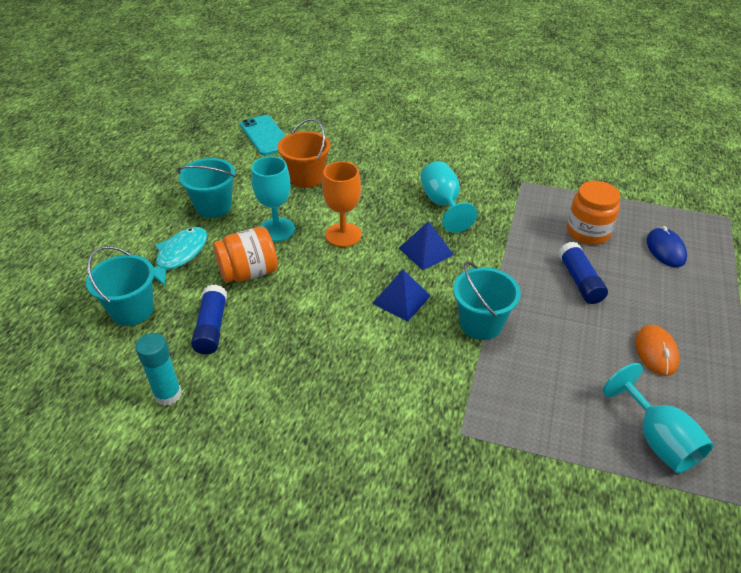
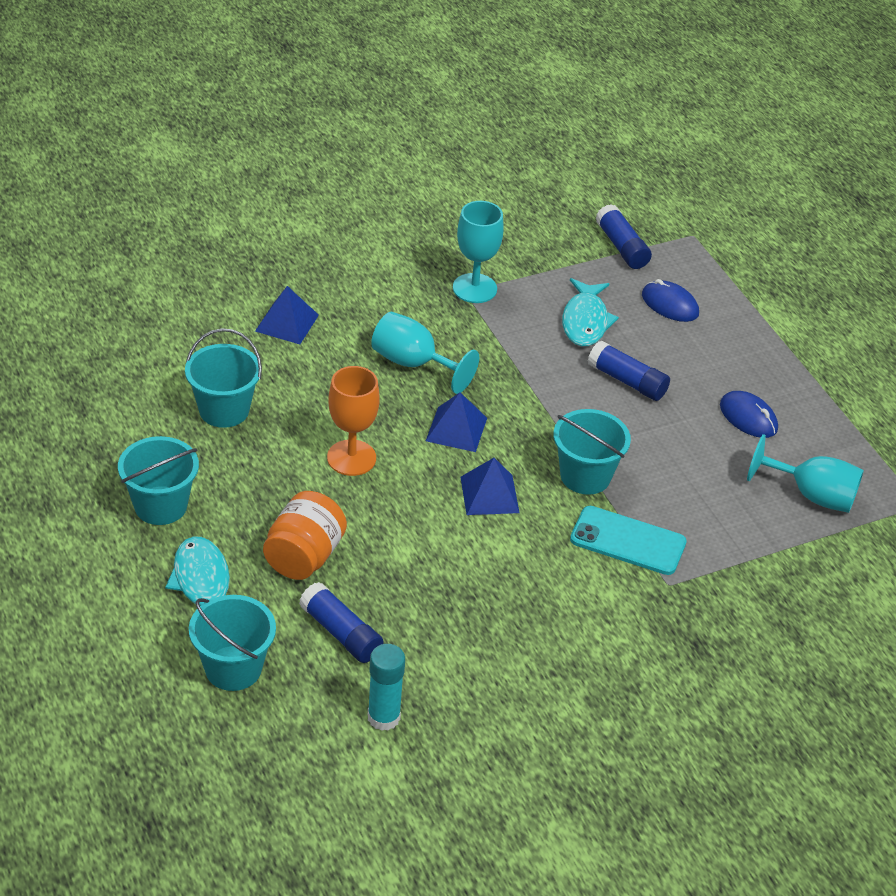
camera: 45 degrees left, 0 degrees up
(265, 135) = (98, 379): turquoise phone -> turquoise phone (628, 541)
(277, 229) = (272, 492): turquoise goblet -> turquoise goblet (474, 288)
(306, 177) = (224, 410): orange bucket -> turquoise bucket
(394, 152) = (286, 323): none -> blue pyramid
(588, 232) = (585, 321): orange jar -> turquoise fish
(656, 352) = (748, 417): orange mouse -> blue mouse
(663, 201) = (621, 247): none -> blue glue stick

